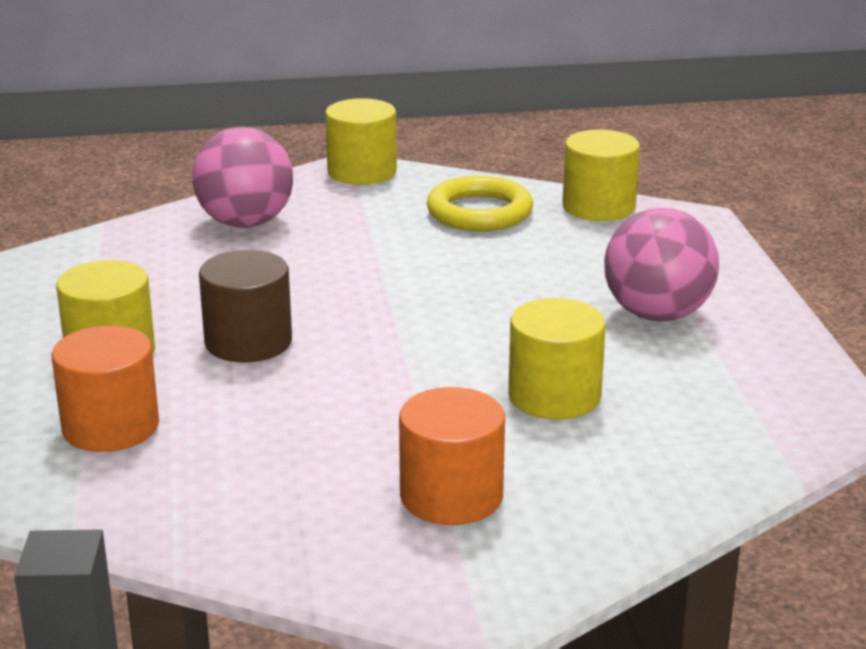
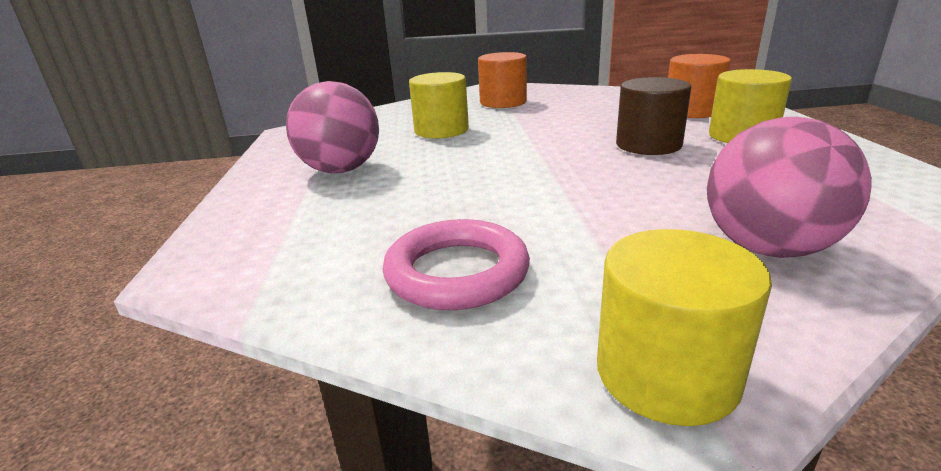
camera: 175 degrees left, 0 degrees up
(479, 212) = (457, 272): yellow ring -> pink ring
(598, 207) = (291, 285): yellow cylinder -> none

